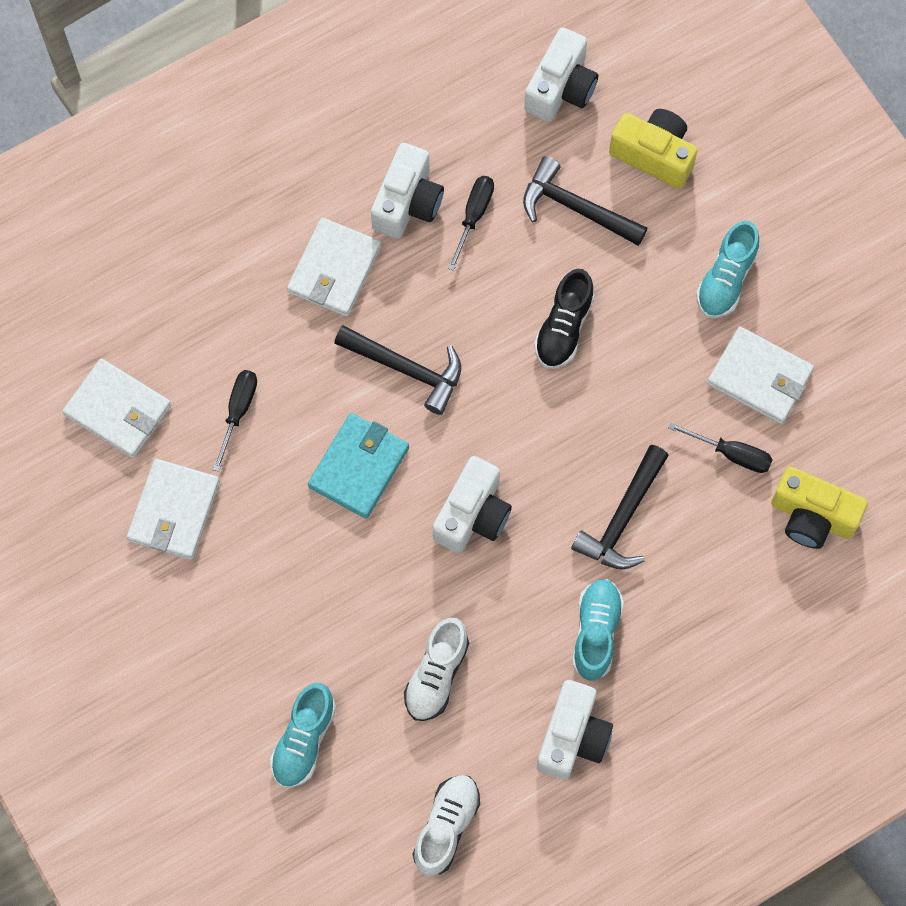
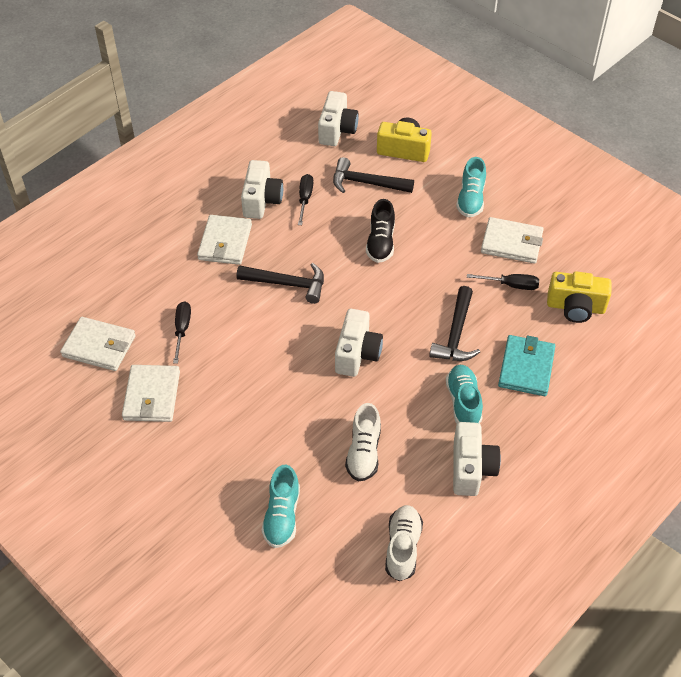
camera: 15 degrees left, 20 degrees down
(359, 467) = (272, 343): turquoise wallet -> turquoise wallet (526, 368)

